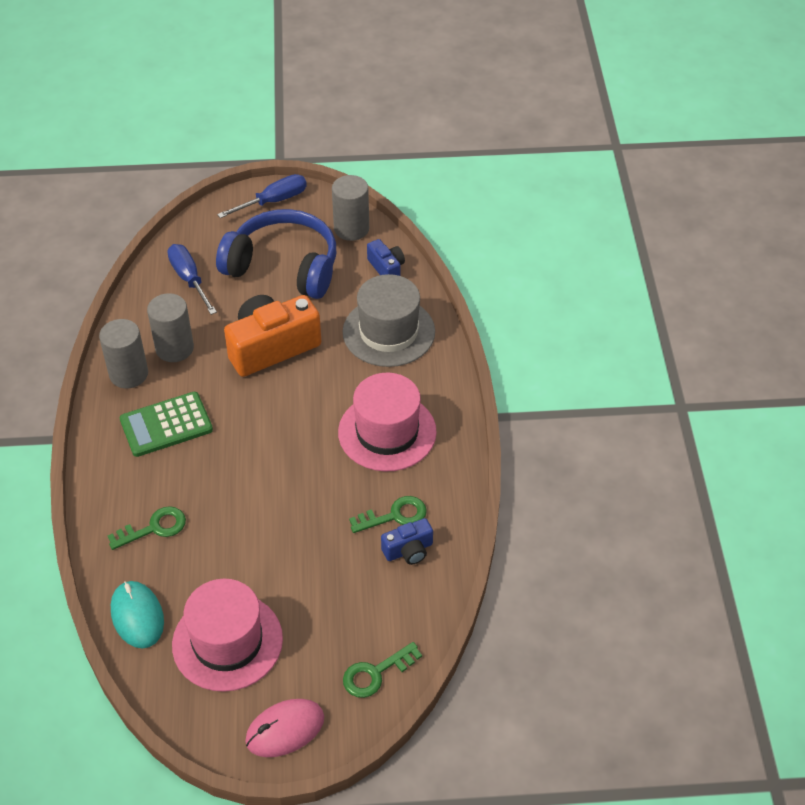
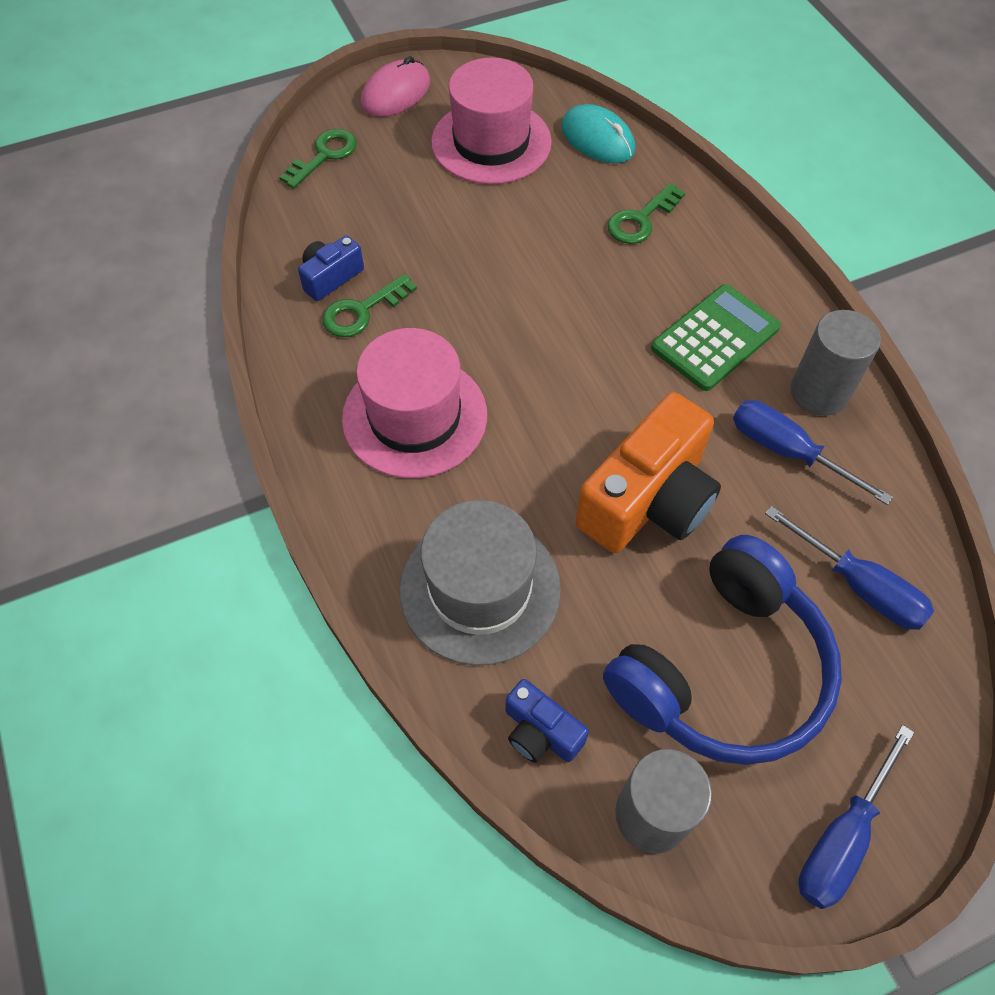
camera: 160 degrees right, 10 degrees up
(174, 348) = (787, 452): grey cylinder -> blue screwdriver
(284, 266) = (723, 671): blue headphones -> blue headphones turned 45 degrees counterclockwise

